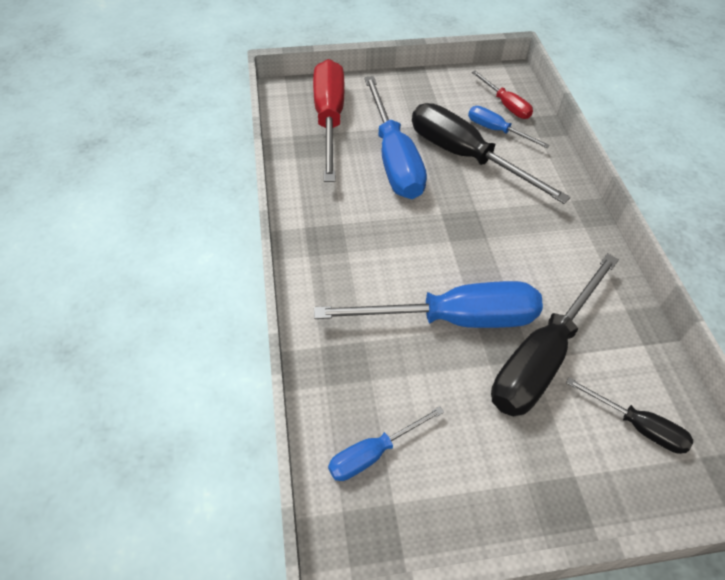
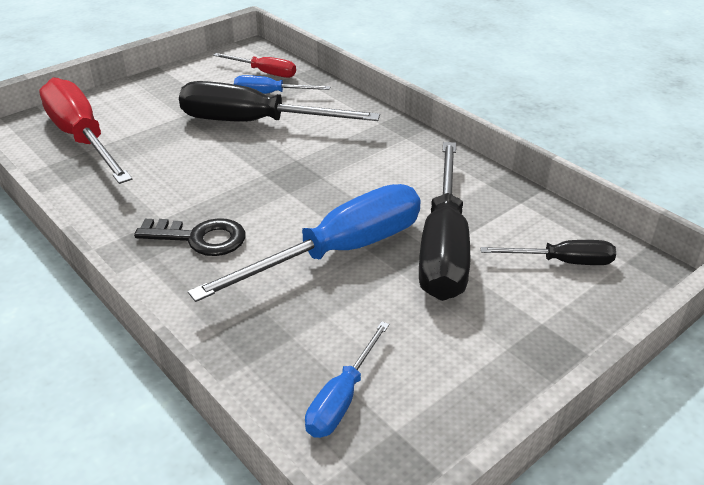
camera: 30 degrees left, 15 degrees down
(358, 254) = (200, 238): none -> black key
(393, 159) = (180, 147): blue screwdriver -> none

